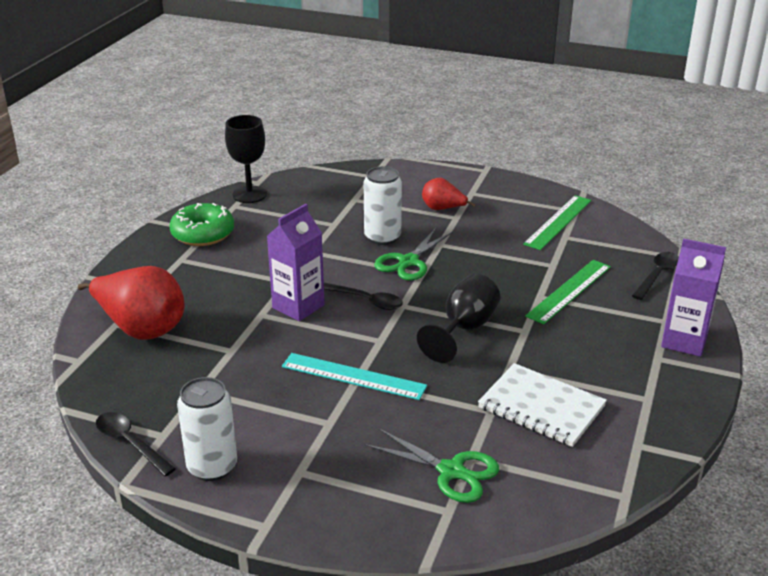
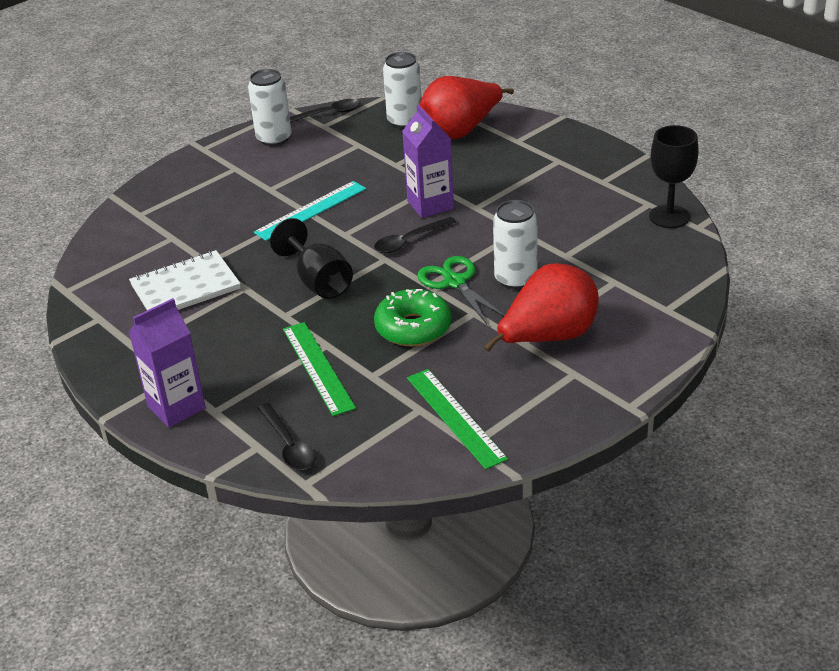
camera: 120 degrees right, 5 degrees up
(130, 374) = (405, 121): none -> white can
(203, 234) = (599, 178): green donut -> green donut (413, 328)
(443, 209) = (548, 338): red pear -> red pear, size x1.87
(451, 471) = (170, 225): green scissors -> none

